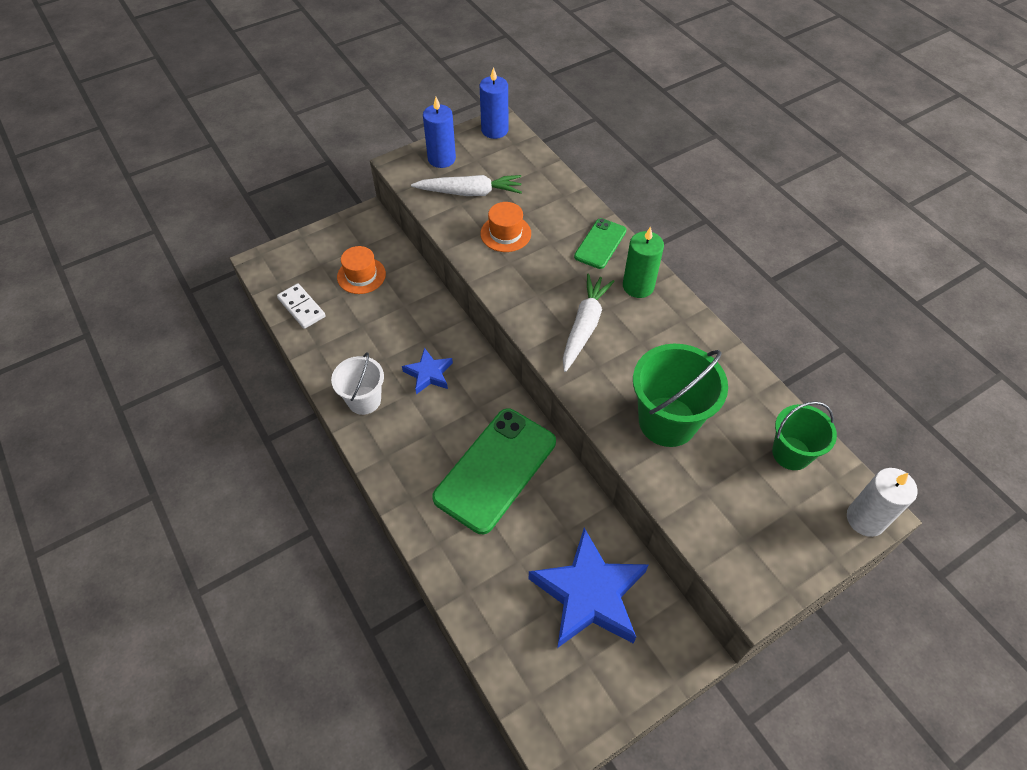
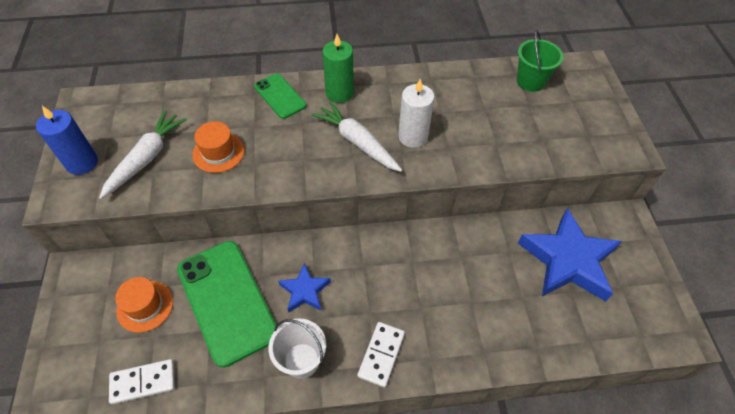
camera: 65 degrees left, 0 degrees up
(396, 457) = (381, 355): none -> white domino
(494, 130) = (85, 109): blue candle -> none
(495, 470) = (432, 278): green phone -> green phone (227, 301)
(667, 421) = (474, 132): green bucket -> none
(865, 519) = (593, 71): white candle -> white candle (413, 137)

